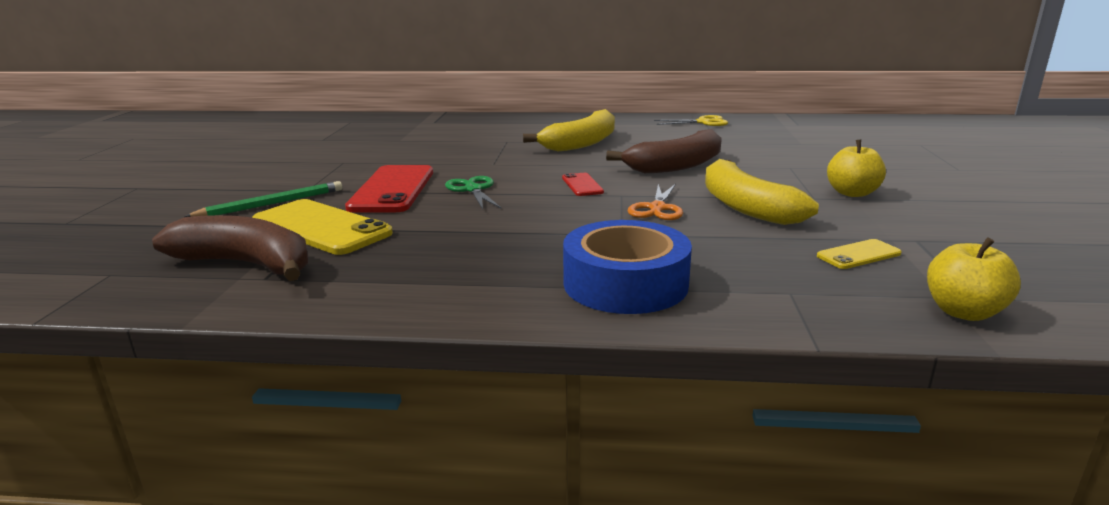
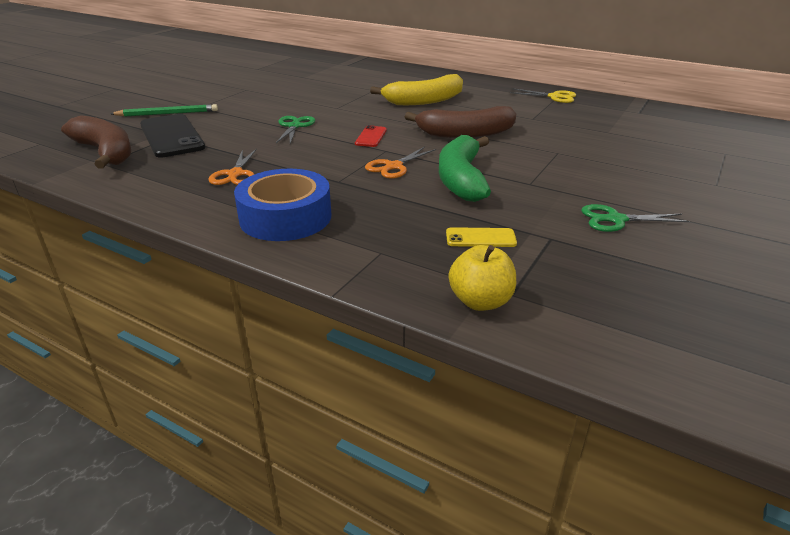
camera: 25 degrees right, 10 degrees up
(321, 228) = (171, 136): yellow phone -> black phone
(392, 189) = (246, 116): red phone -> none
(483, 252) = (235, 174): none -> orange scissors
(745, 206) = (461, 179): yellow banana -> green banana
(852, 193) = (570, 186): yellow apple -> none
(938, 212) = (616, 220): none -> green scissors

